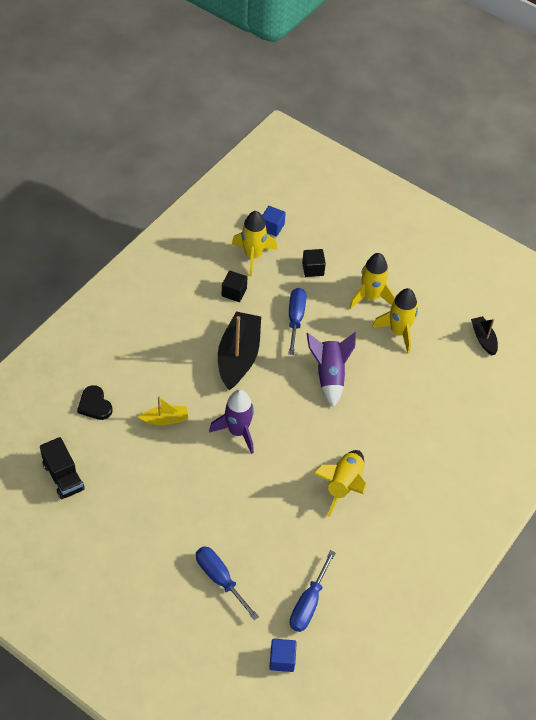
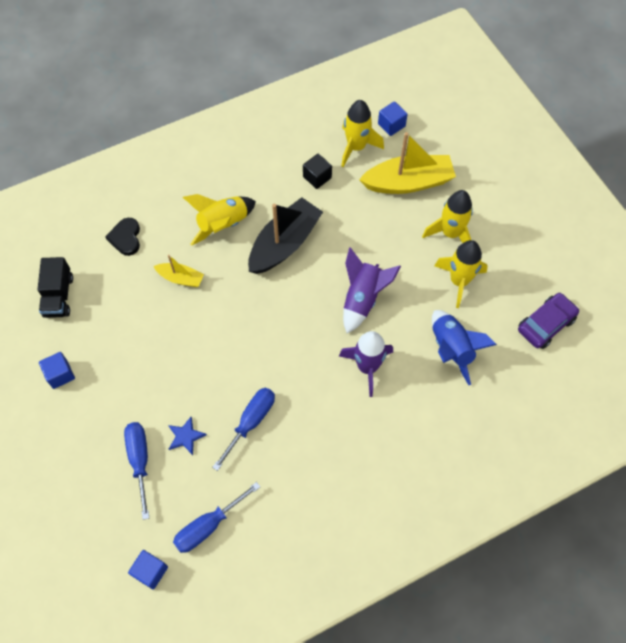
camera: 30 degrees right, 10 degrees up
(106, 540) = (60, 374): none -> blue cube
(237, 431) = (241, 319): purple rocket -> purple rocket (367, 367)
(247, 543) = (185, 436): none -> blue star
(295, 319) = (362, 227): blue screwdriver -> blue screwdriver (251, 422)
(313, 269) = (408, 182): black cube -> yellow boat
(343, 485) = (312, 419): yellow rocket -> yellow rocket (223, 225)
(422, 386) = (451, 349): none -> blue rocket
(483, 339) = (545, 324): black boat -> purple car

